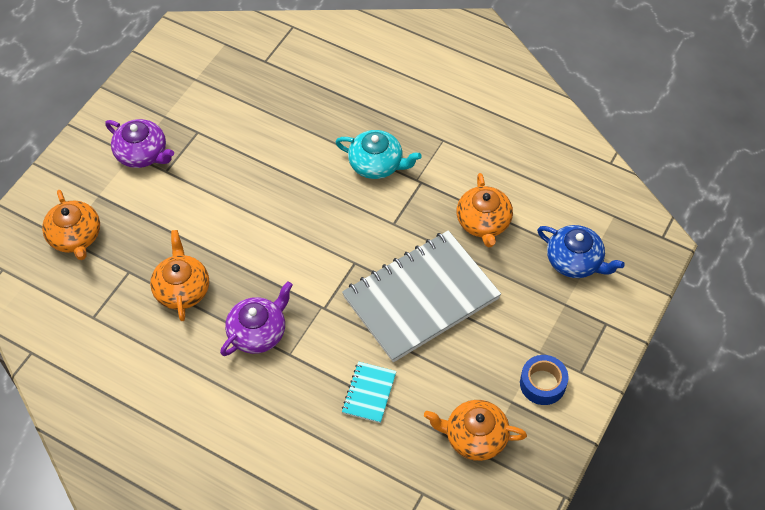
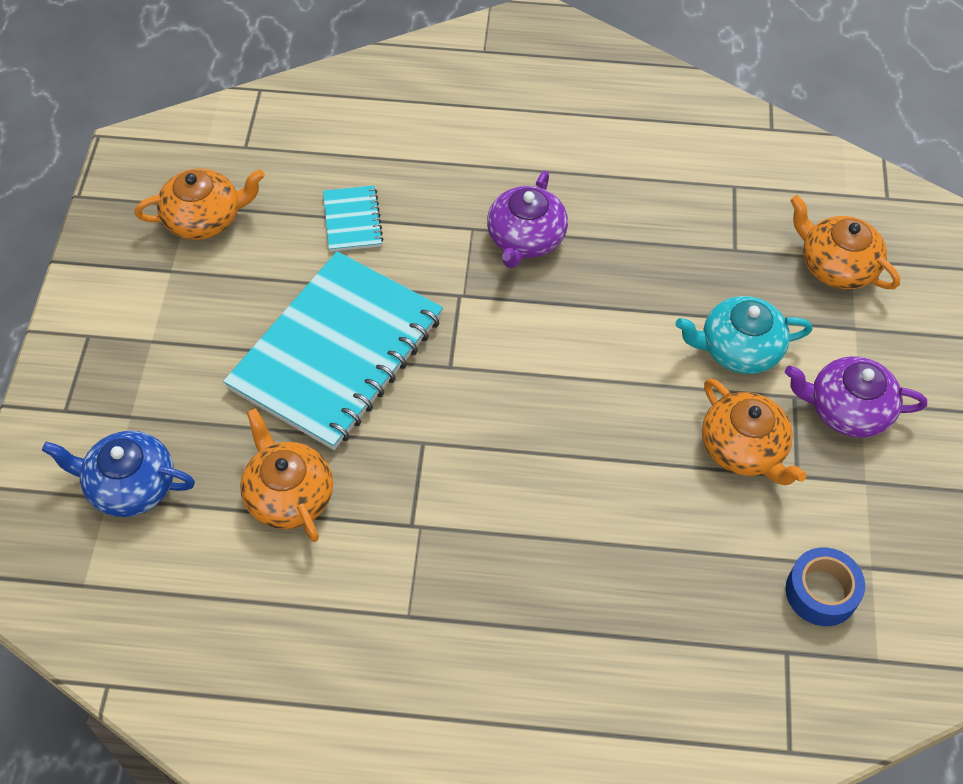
camera: 155 degrees right, 0 degrees up
(182, 289) = (653, 253): orange teapot -> orange teapot (743, 448)
(376, 164) = (494, 529): turquoise teapot -> turquoise teapot (739, 349)
(421, 298) = (337, 353): grey notebook -> turquoise notebook
(542, 384) = (135, 304): blue tape -> blue tape (821, 592)

